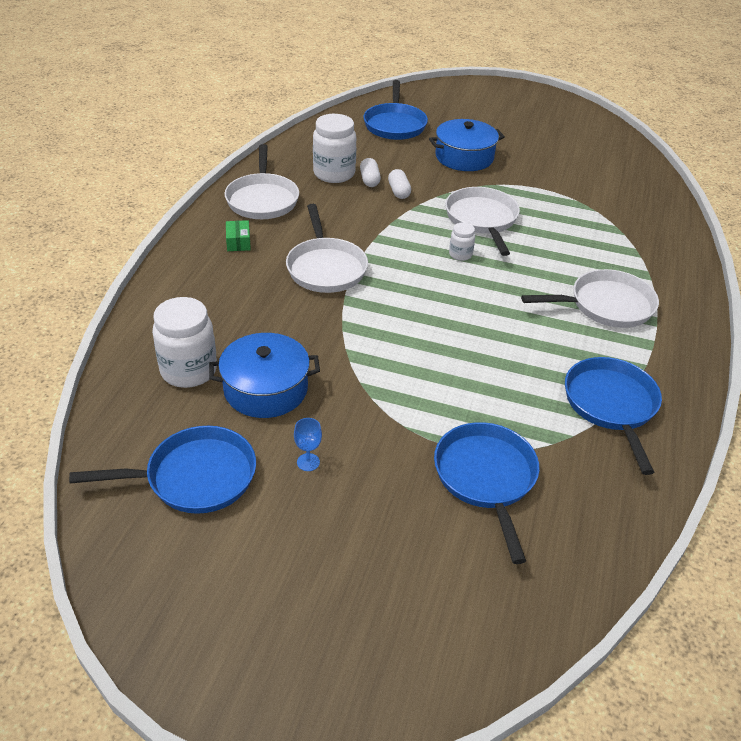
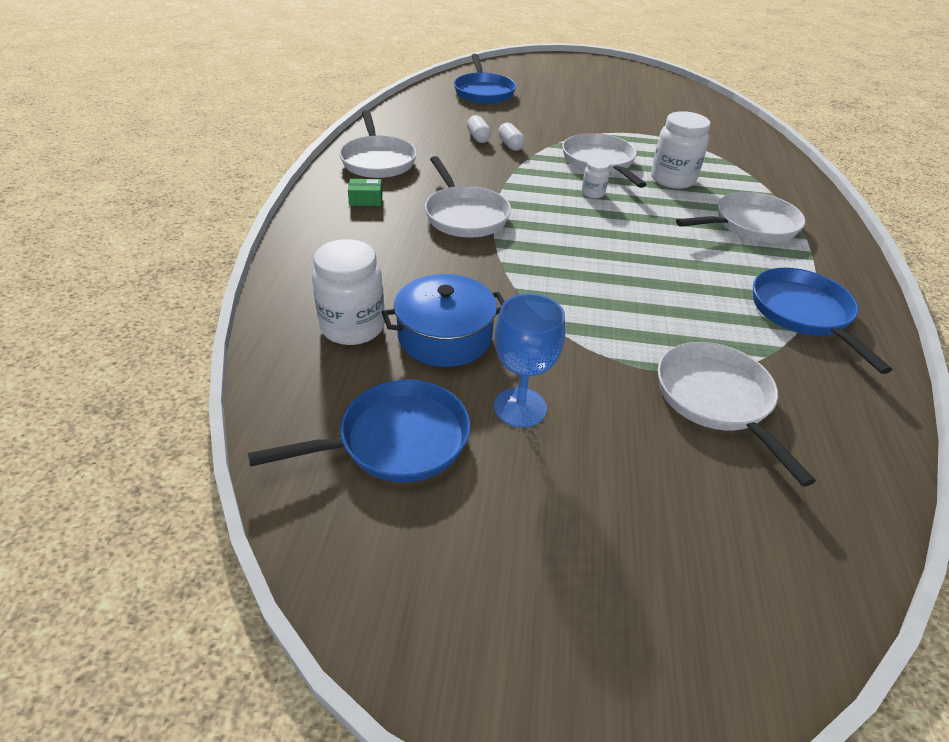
camera: 10 degrees left, 0 degrees up
(238, 242) = (366, 200): green box -> green box turned 75 degrees counterclockwise
(308, 462) = (520, 407): blue goblet -> blue goblet, size x2.00
(334, 174) = (441, 134): white jar -> white jar (672, 179)
(464, 157) = (559, 113): blue pot -> none
(486, 478) = (717, 400): blue pan -> white pan

